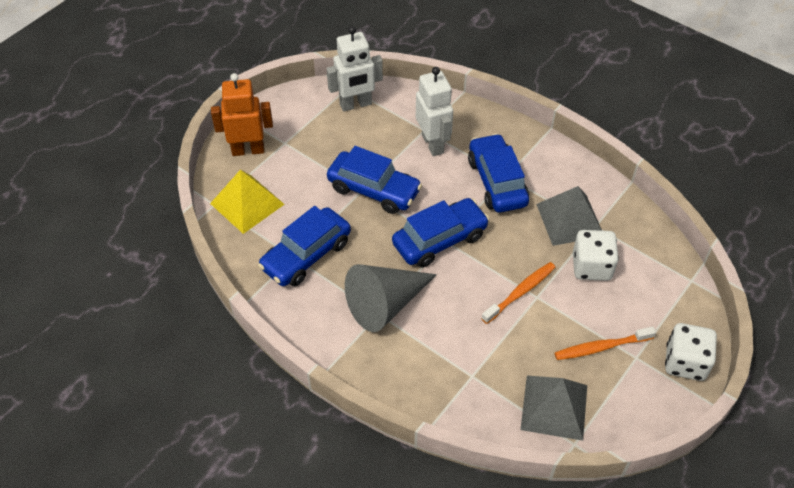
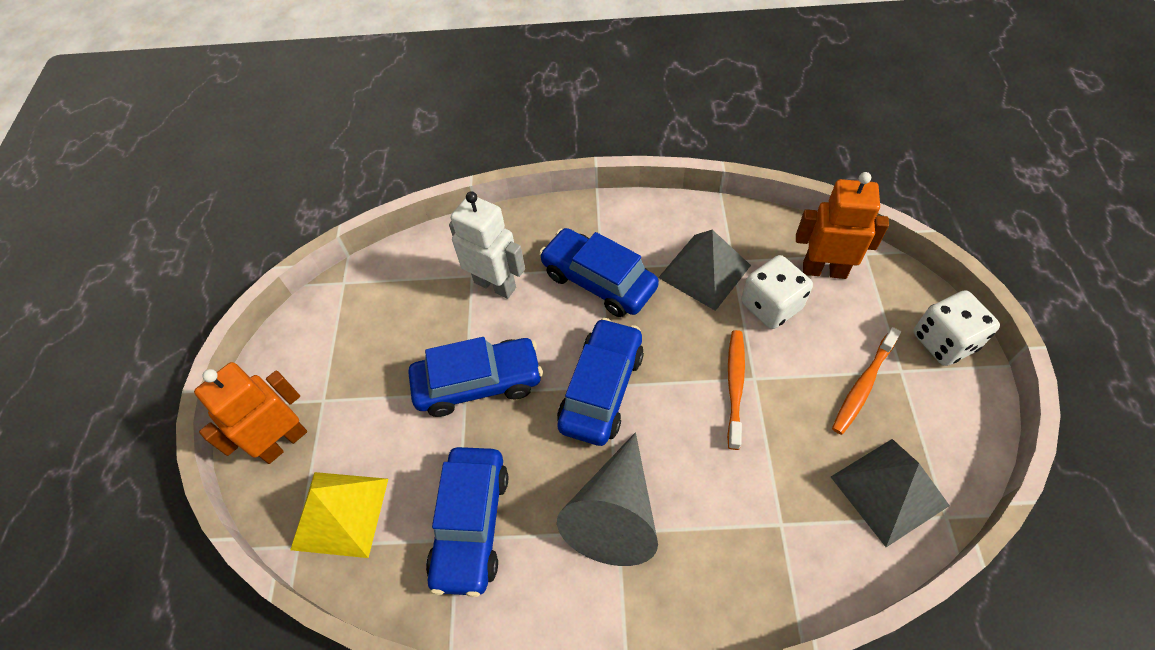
camera: 35 degrees left, 5 degrees up
(356, 104) = (370, 297): white robot -> none
(651, 270) = (824, 270): none -> orange robot

